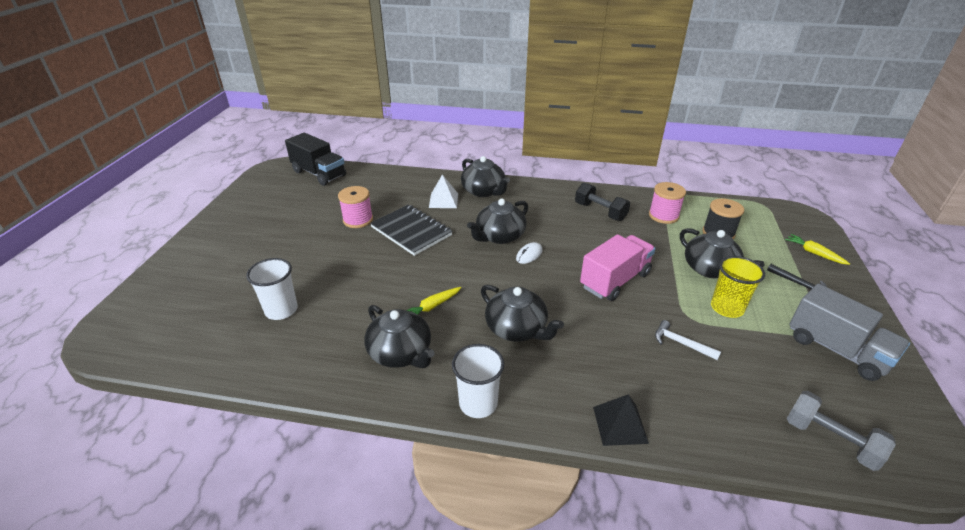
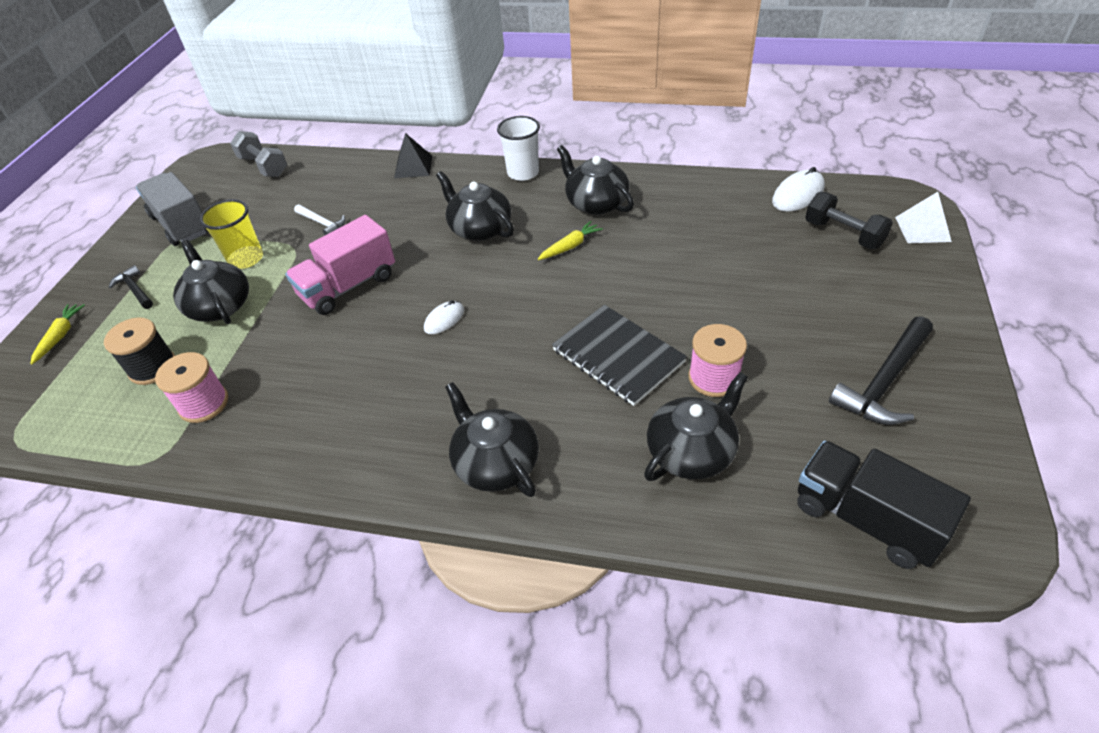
camera: 175 degrees left, 10 degrees up
(198, 352) = (798, 194): none -> white mouse
(263, 216) = (884, 381): none -> black hammer
(281, 310) = (742, 235): white cup -> none
(443, 200) = (573, 433): white pyramid -> white pyramid (922, 229)
(499, 236) = (480, 351): black teapot -> black teapot (691, 451)
(600, 212) = (302, 410): black dumbbell -> black dumbbell (843, 234)
(813, 253) = (60, 336): yellow carrot -> yellow carrot turned 135 degrees counterclockwise

